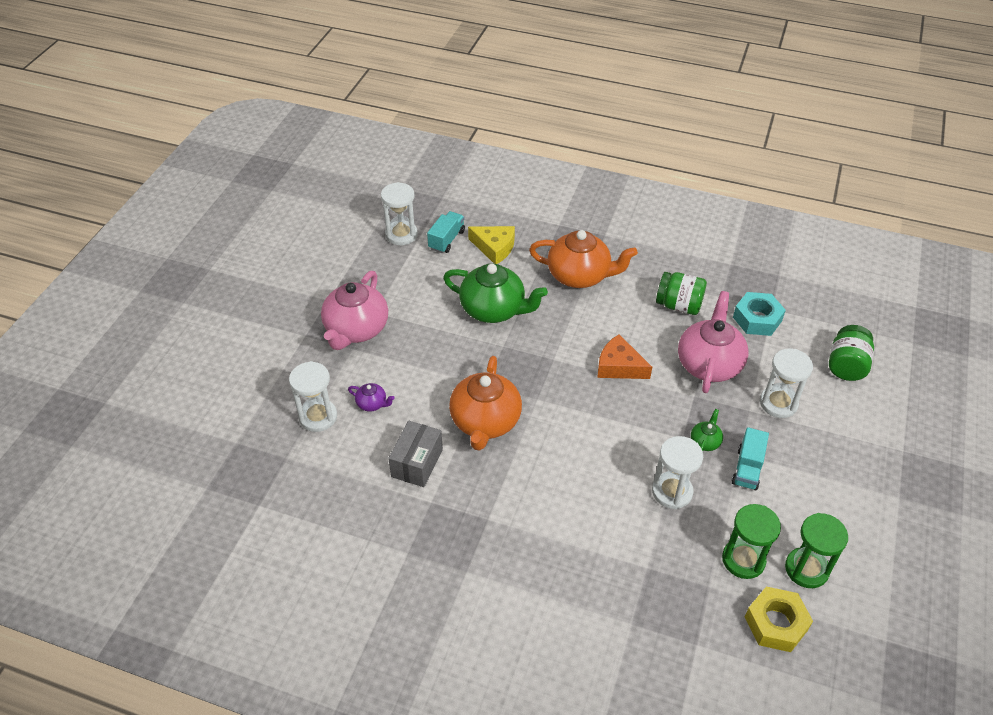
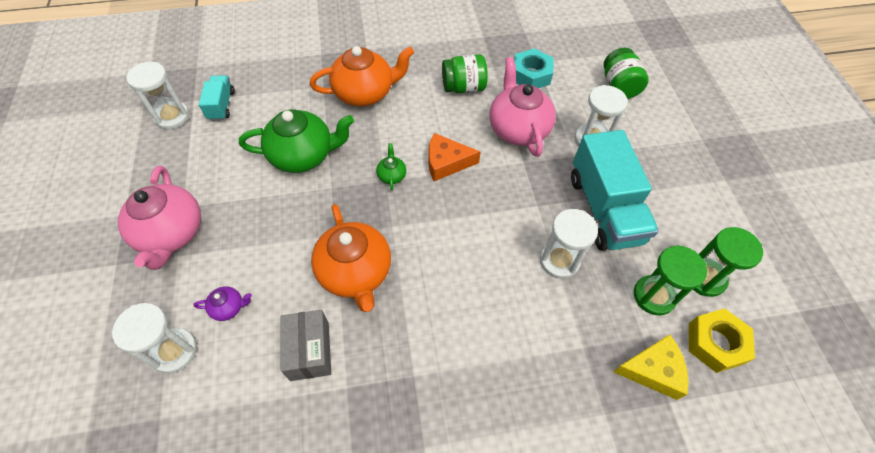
camera: 30 degrees left, 10 degrees up
(494, 248) = (272, 96): yellow cheese -> yellow cheese (653, 370)
(705, 441) = (557, 200): green teapot -> green teapot (392, 175)
(747, 468) = (604, 209): turquoise truck -> turquoise truck, size x2.00

